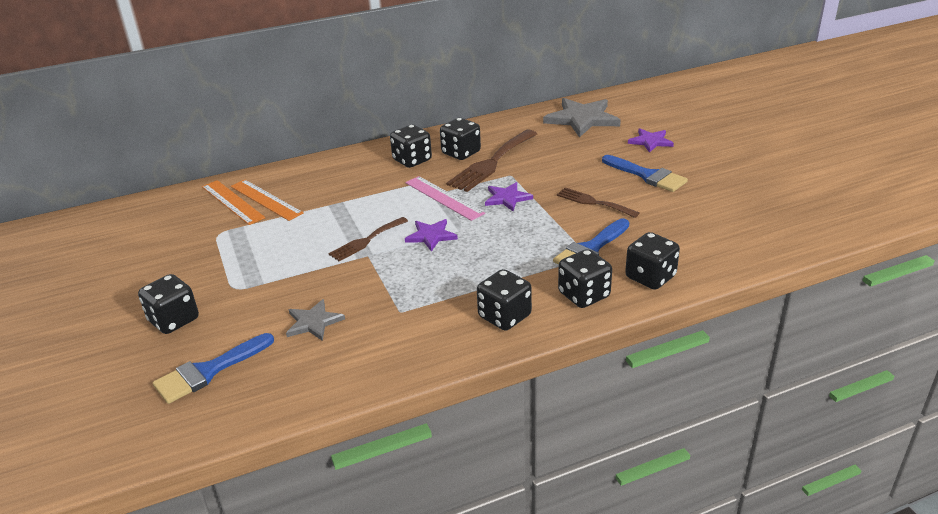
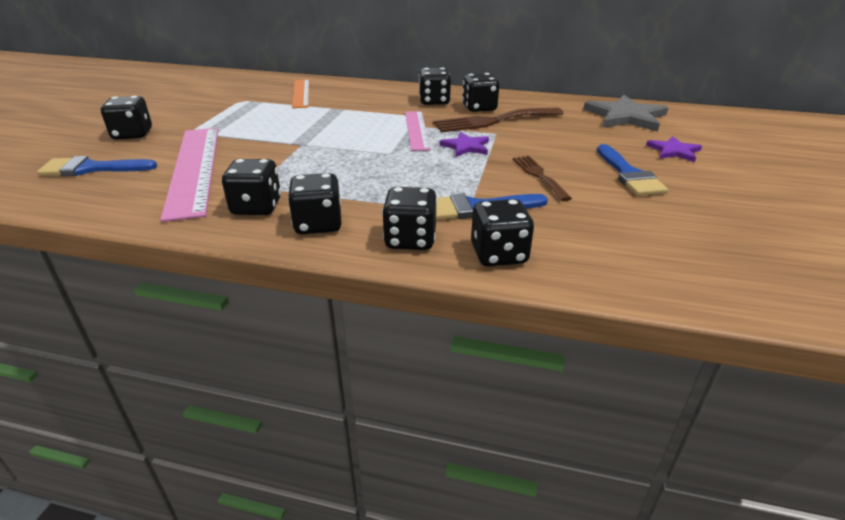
camera: 35 degrees right, 0 degrees up
(232, 202) = (280, 88): orange ruler -> none
(313, 322) = (194, 168): grey star -> pink ruler
(366, 241) = (316, 136): brown fork -> none
(431, 236) = (364, 149): purple star -> none
(434, 327) = (256, 207): none -> black dice

